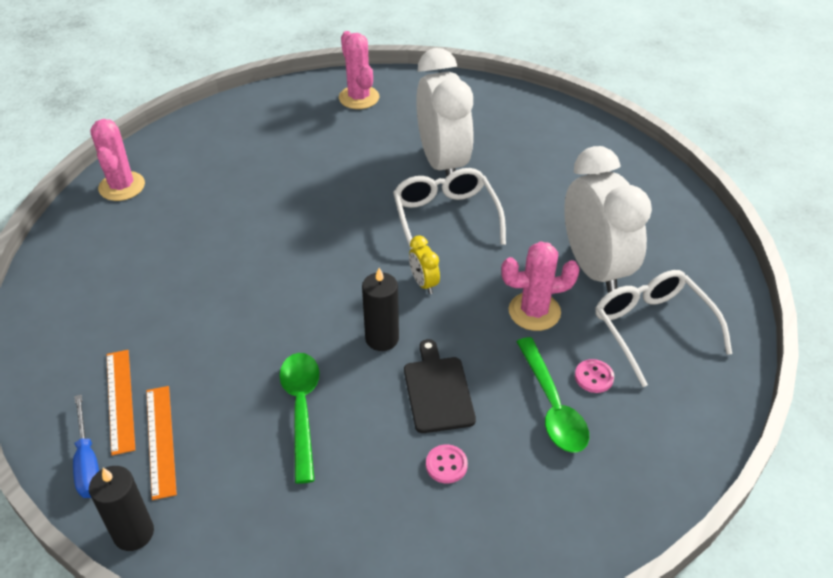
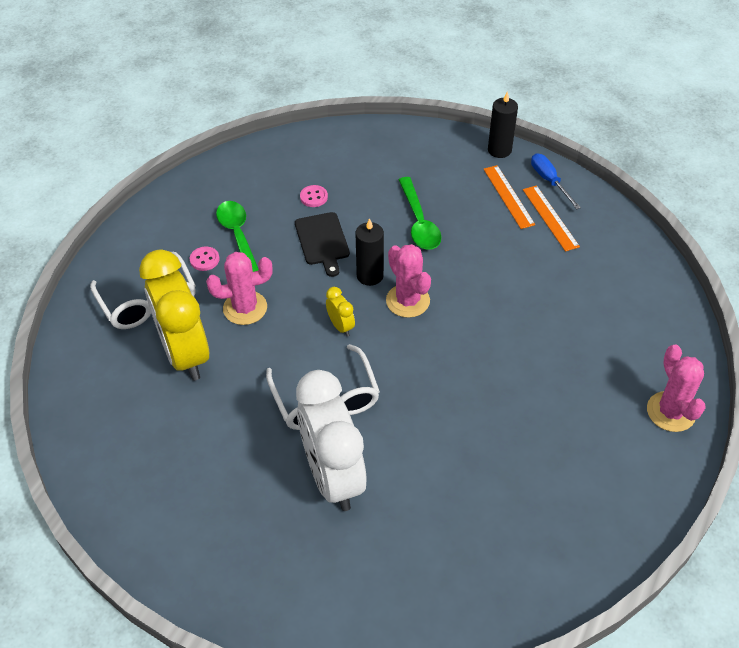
camera: 175 degrees right, 5 degrees up
(359, 98) = (453, 590): pink cactus -> pink cactus (408, 301)
(595, 269) = (185, 353): white clock -> yellow clock

